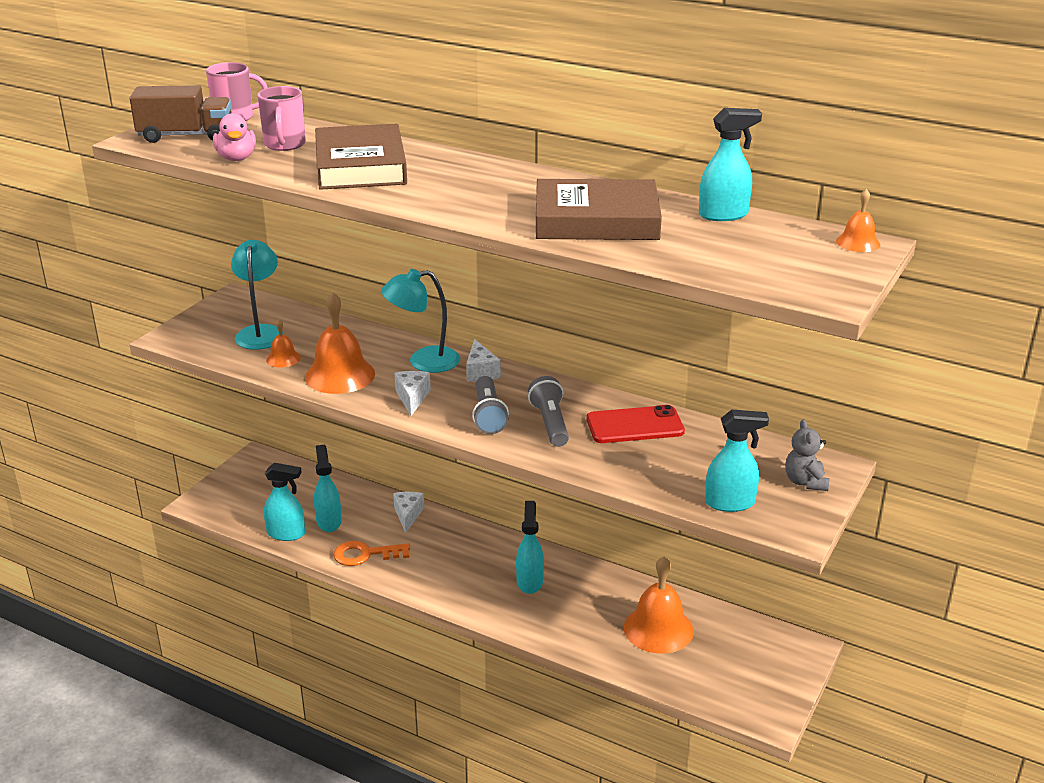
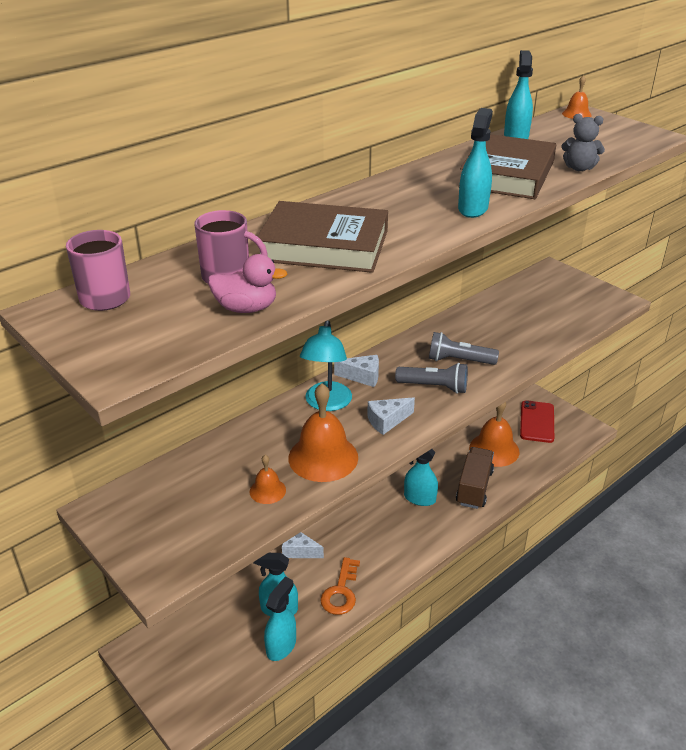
camera: 70 degrees left, 5 degrees up
(186, 136) = (139, 335): brown truck -> brown truck (474, 487)
(260, 332) = (199, 500): turquoise lamp -> none
(412, 398) = (387, 421): white cheese -> white cheese turned 45 degrees counterclockwise
(635, 425) = (477, 326): red phone -> red phone (537, 422)
(730, 503) = (584, 314): turquoise spray bottle -> turquoise spray bottle (473, 209)
(805, 482) = (567, 283): grey teddy bear -> grey teddy bear (579, 168)

